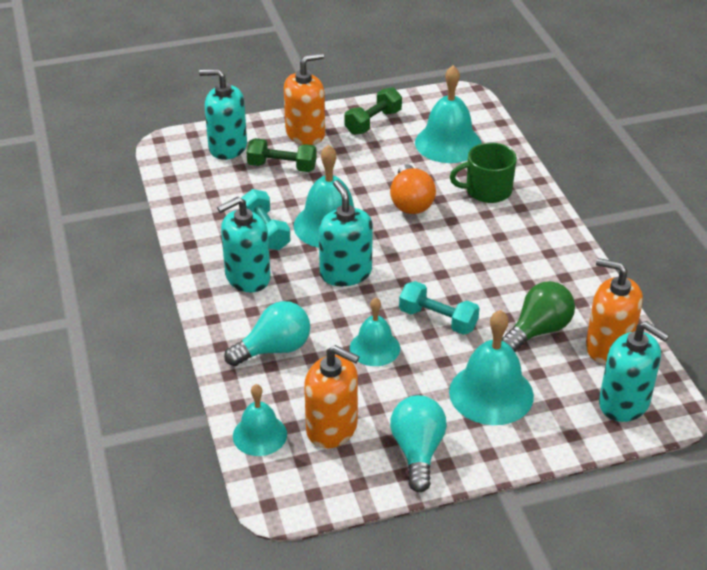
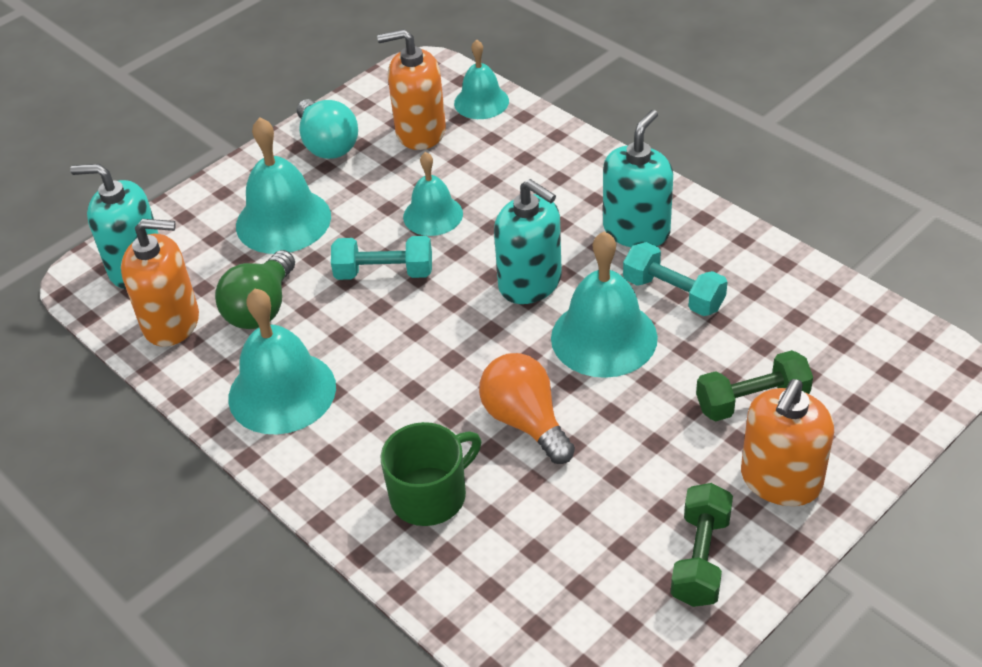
camera: 155 degrees right, 5 degrees up
(227, 147) = (861, 399): turquoise soap dispenser -> none
(274, 349) = (535, 172): turquoise light bulb -> none
(448, 143) = (548, 569): turquoise bell -> turquoise bell (282, 392)

